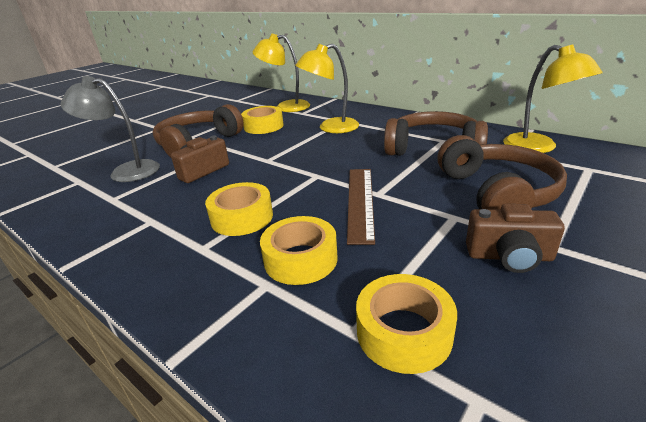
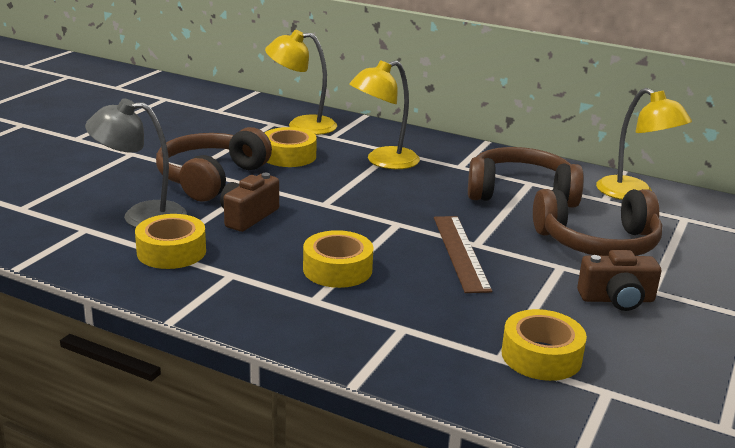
camera: 15 degrees left, 5 degrees down
(300, 259) = (425, 306): yellow tape -> yellow tape (171, 251)
(497, 193) = (598, 243): brown headphones -> brown headphones turned 105 degrees clockwise

